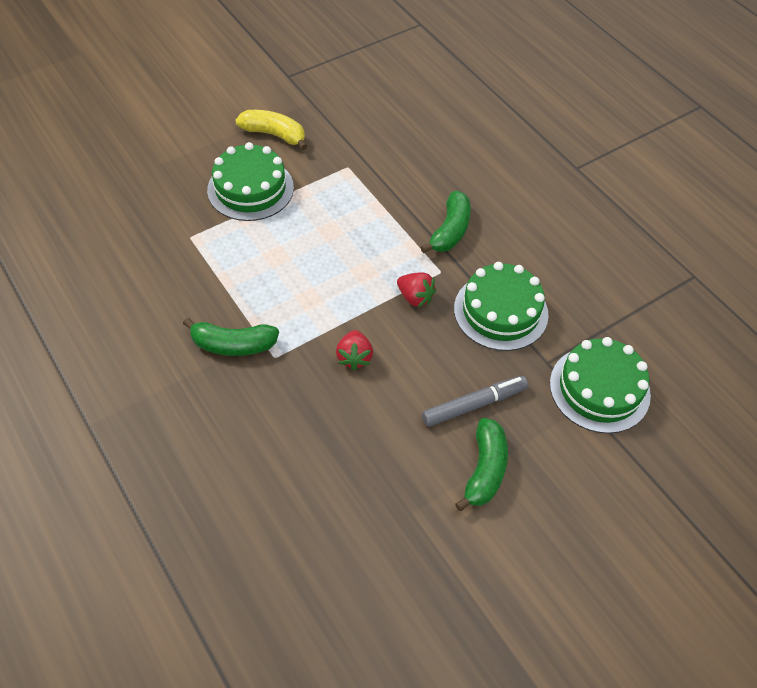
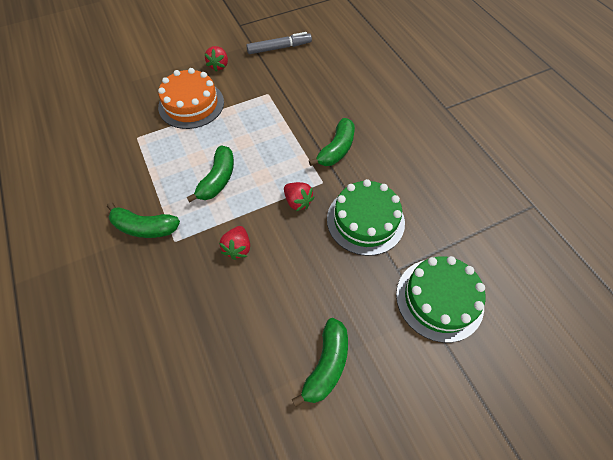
camera: 10 degrees right, 5 degrees up
(250, 189) = (191, 104): green cake -> orange cake
(274, 134) = (219, 66): yellow banana -> red strawberry
(309, 280) = (218, 179): none -> green banana
(474, 405) = (328, 301): grey marker -> grey marker (279, 48)

